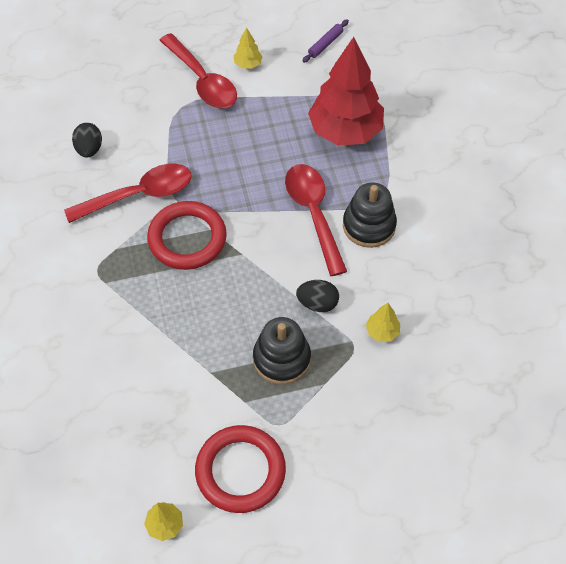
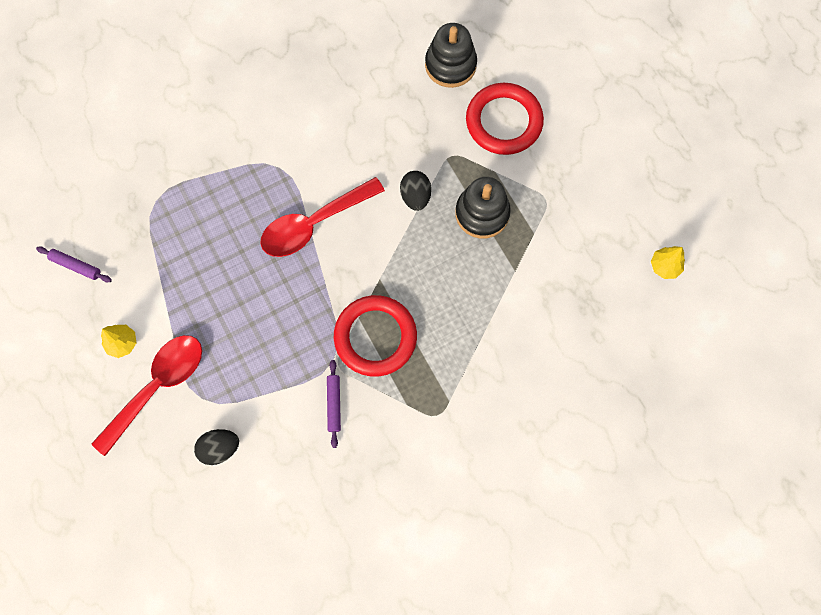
camera: 105 degrees left, 15 degrees up
(89, 149) = (285, 481): black egg -> black egg (220, 448)
(139, 195) = (334, 404): red spoon -> purple rolling pin
(240, 471) = (598, 219): red ring -> red ring (504, 121)
(345, 131) = (200, 217): red tree -> none
(369, 225) = (315, 170): black stacking toy -> black stacking toy (450, 65)
(382, 332) = (429, 135): yellow tree -> none

